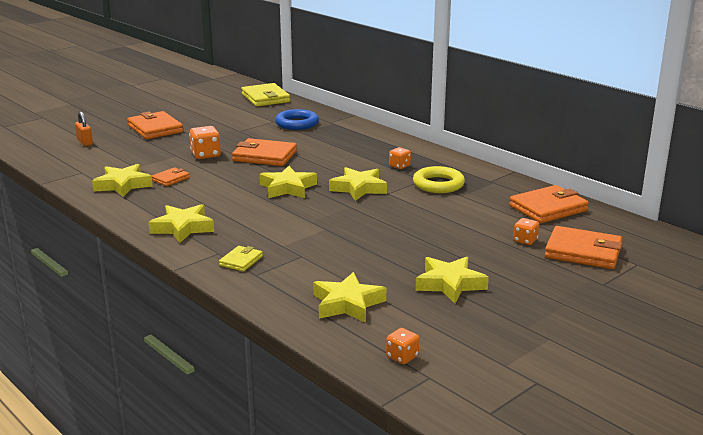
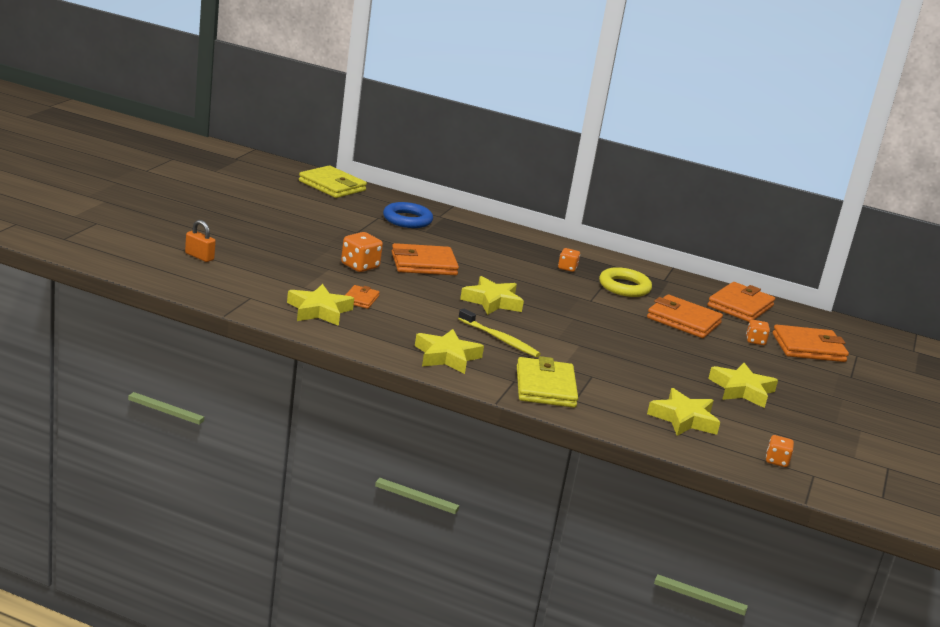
camera: 30 degrees left, 0 degrees up
(155, 129) = (259, 234): orange wallet -> orange wallet (683, 320)
(241, 261) = (545, 387): yellow wallet -> yellow wallet, size x1.90
(252, 218) = (500, 339): none -> yellow toothbrush
(359, 188) = (559, 297): yellow star -> none

